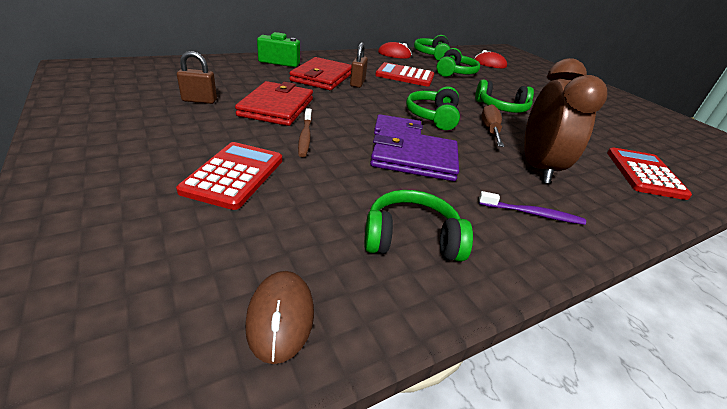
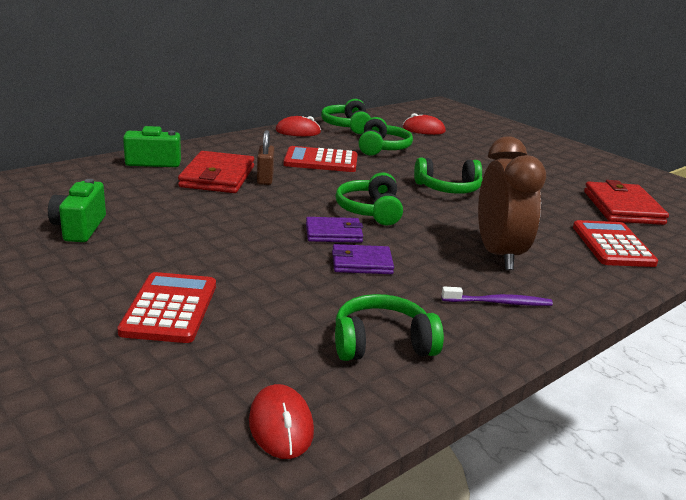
camera: 10 degrees left, 10 degrees down
(199, 100) = (79, 228): brown padlock -> green camera
(277, 107) = (179, 224): red wallet -> red wallet (623, 207)
(281, 317) = (281, 426): brown mouse -> red mouse
(305, 137) = (229, 255): brown toothbrush -> none
(414, 158) = (361, 263): purple wallet -> purple wallet, size x0.61
(490, 130) = (439, 218): brown screwdriver -> none

